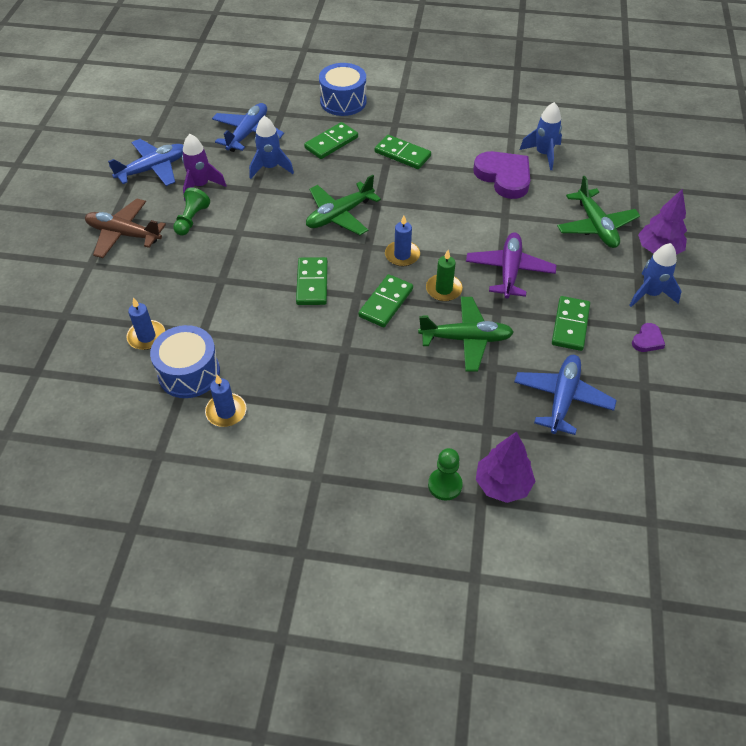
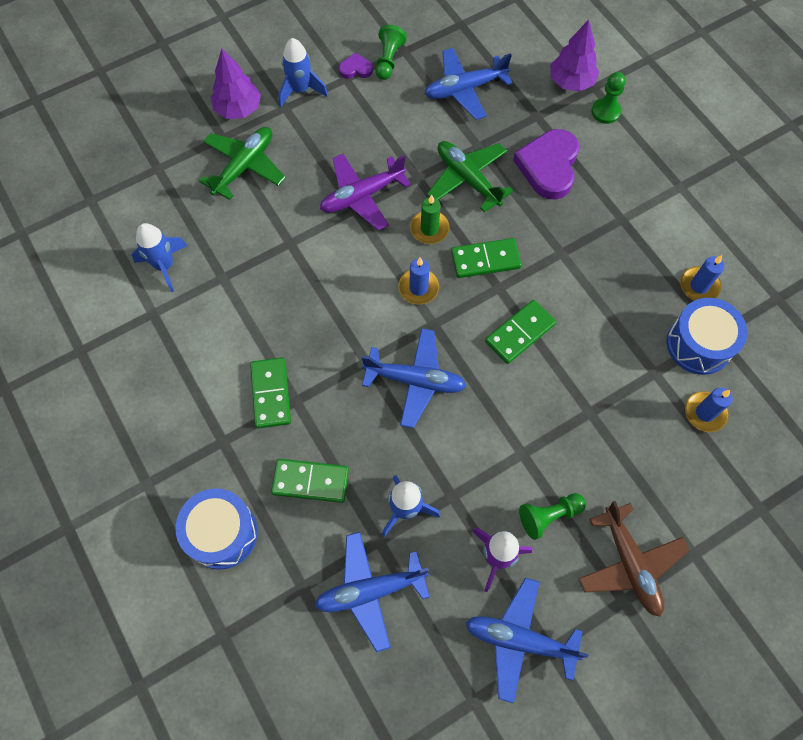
camera: 130 degrees left, 15 degrees up
(339, 215) = (415, 380): green plane -> blue plane
(504, 177) = (231, 277): purple heart -> purple heart (548, 166)
(570, 325) = (386, 122): green domino -> none
(641, 368) = (388, 60): none -> green pawn

